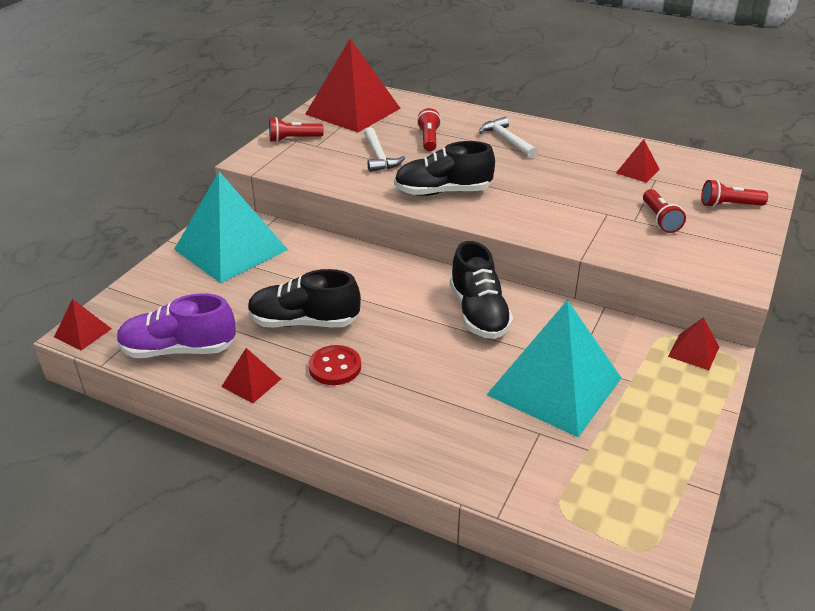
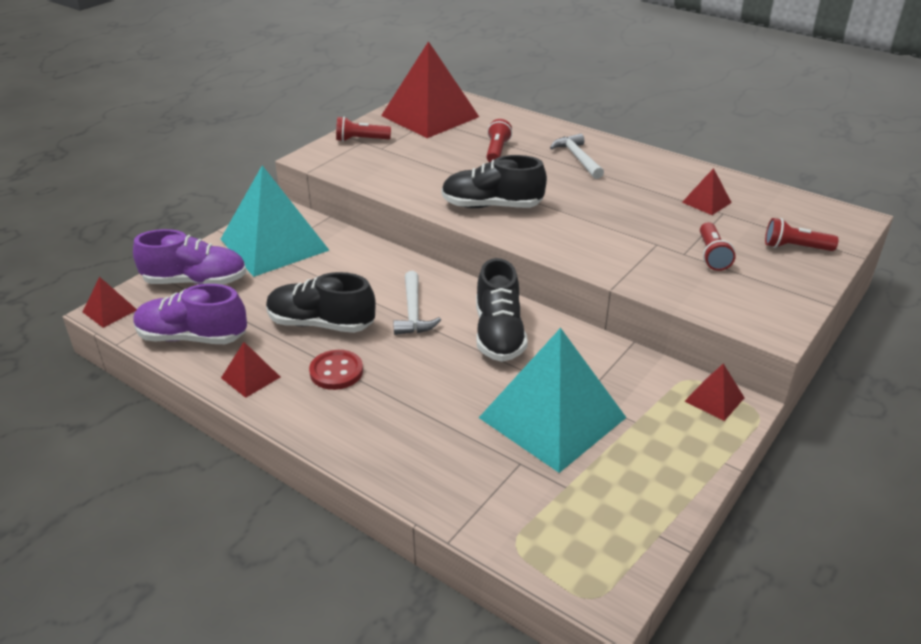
camera: 10 degrees right, 0 degrees up
(163, 294) = (196, 281): none -> purple shoe
(379, 157) = (439, 164): white hammer -> white hammer (413, 312)

